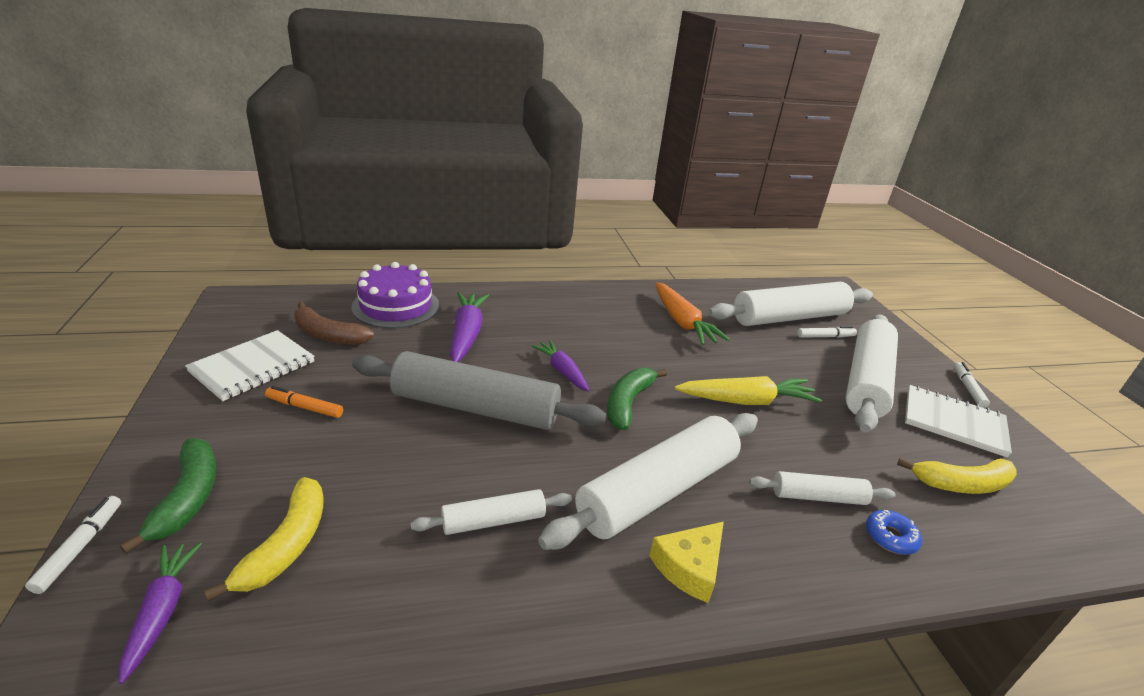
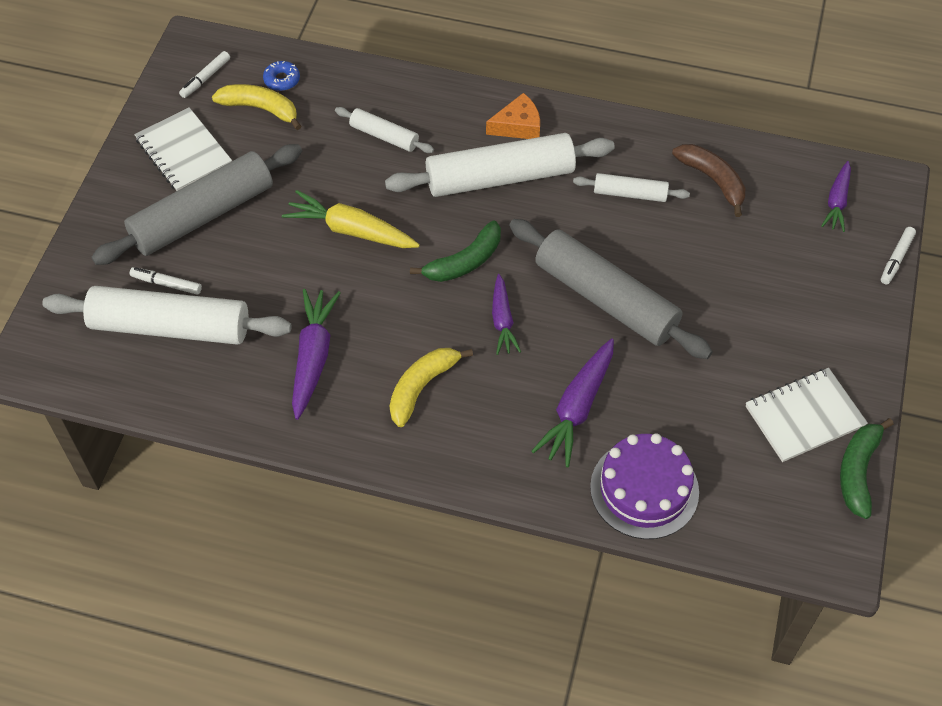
camera: 150 degrees left, 25 degrees up
(188, 497) = (837, 277): green banana -> green banana (858, 471)
(287, 544) = (768, 220): yellow banana -> yellow banana (421, 387)
(305, 407) = (755, 344): orange marker -> none
(328, 335) = (728, 450): brown banana -> brown banana (712, 180)
(682, 322) = (313, 357): orange carrot -> purple carrot
(689, 567) = (518, 126): yellow cheese -> orange cheese
(867, 381) = (202, 215): white rolling pin -> grey rolling pin
(890, 537) = (365, 98): blue donut -> blue donut (282, 80)
(968, 388) = (110, 176): white marker -> white marker (205, 78)

